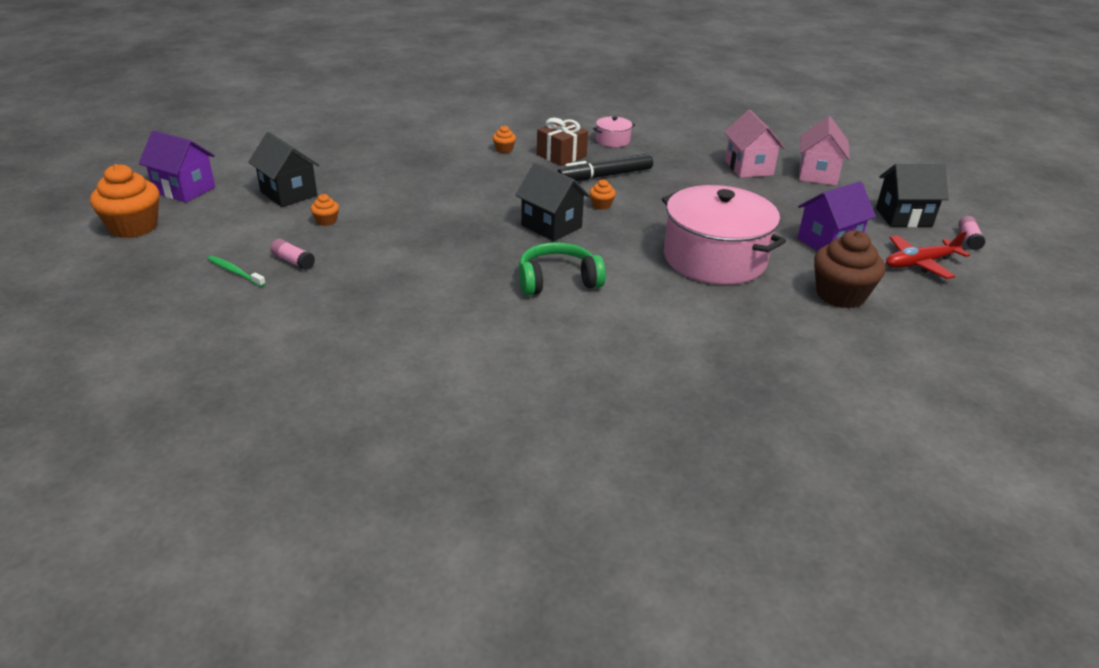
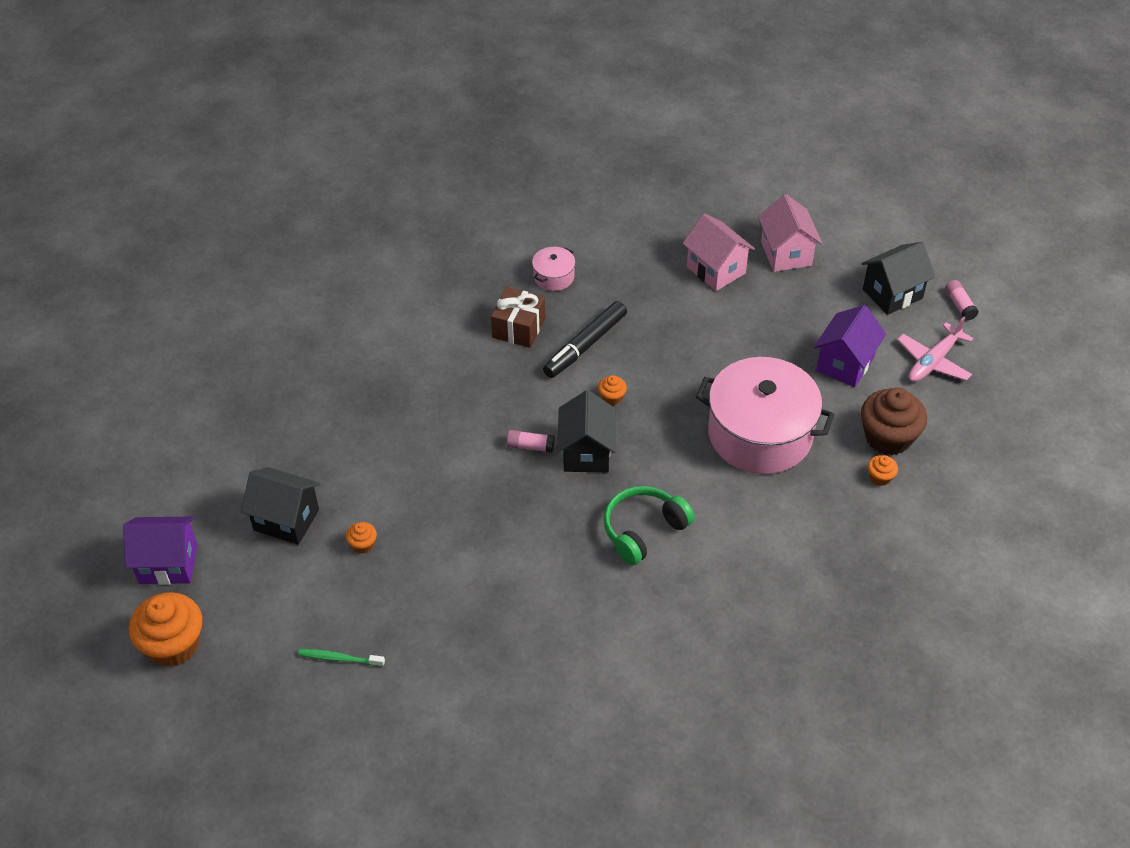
camera: 25 degrees left, 15 degrees up
(293, 261) = (382, 618): pink glue stick -> pink glue stick (530, 446)
(504, 149) = (451, 342): orange cupcake -> orange cupcake (880, 477)
(551, 226) = (586, 453): black house -> black house turned 75 degrees clockwise
(920, 263) = (933, 361): red plane -> pink plane

